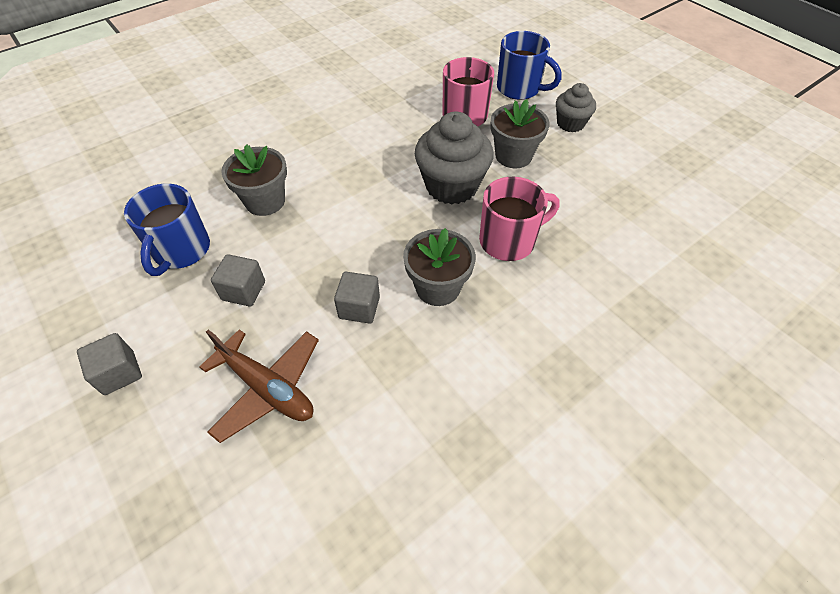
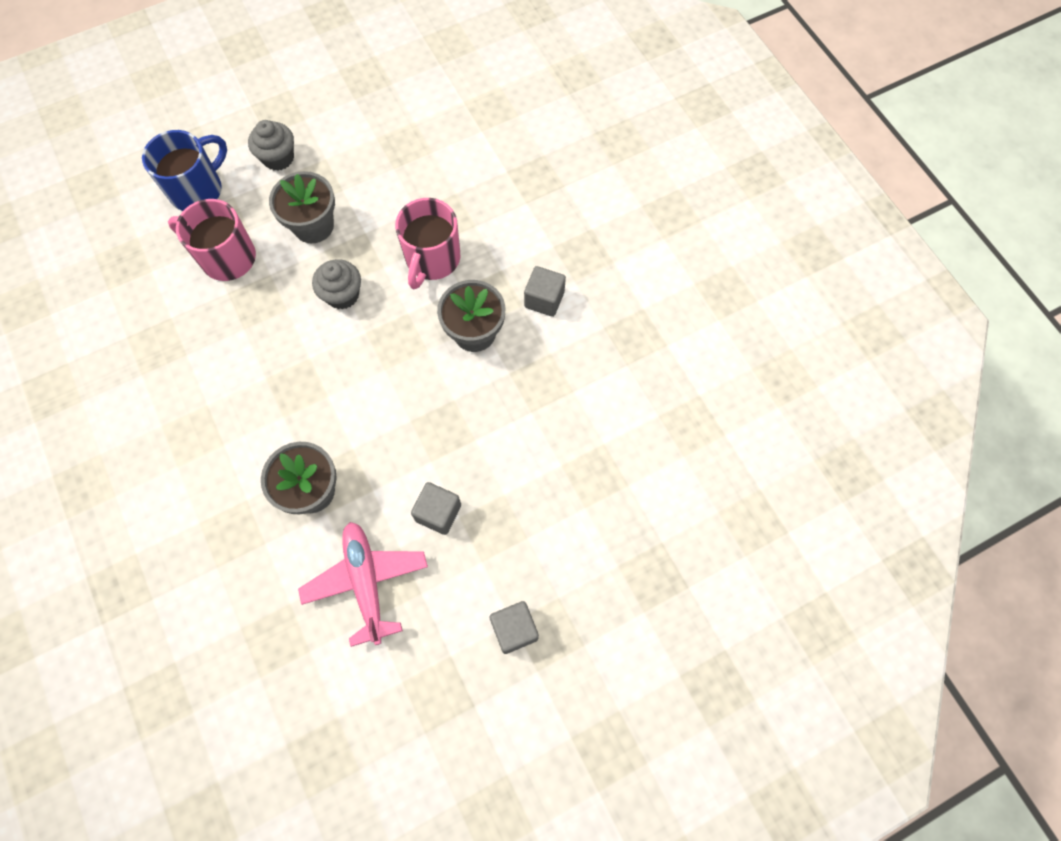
camera: 80 degrees left, 15 degrees up
(181, 251) = (366, 582): blue mug -> pink plane
(267, 388) = (555, 490): brown plane -> none
(359, 307) = (483, 404): grey cube -> grey cube (544, 299)
(451, 186) = (342, 295): grey cupcake -> grey cupcake, size x0.58
(509, 241) = (432, 259): pink mug -> pink mug turned 150 degrees counterclockwise

